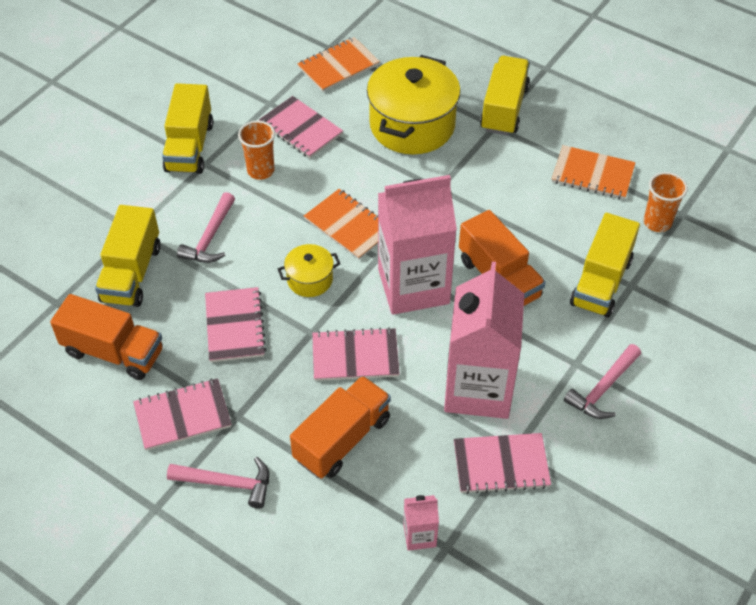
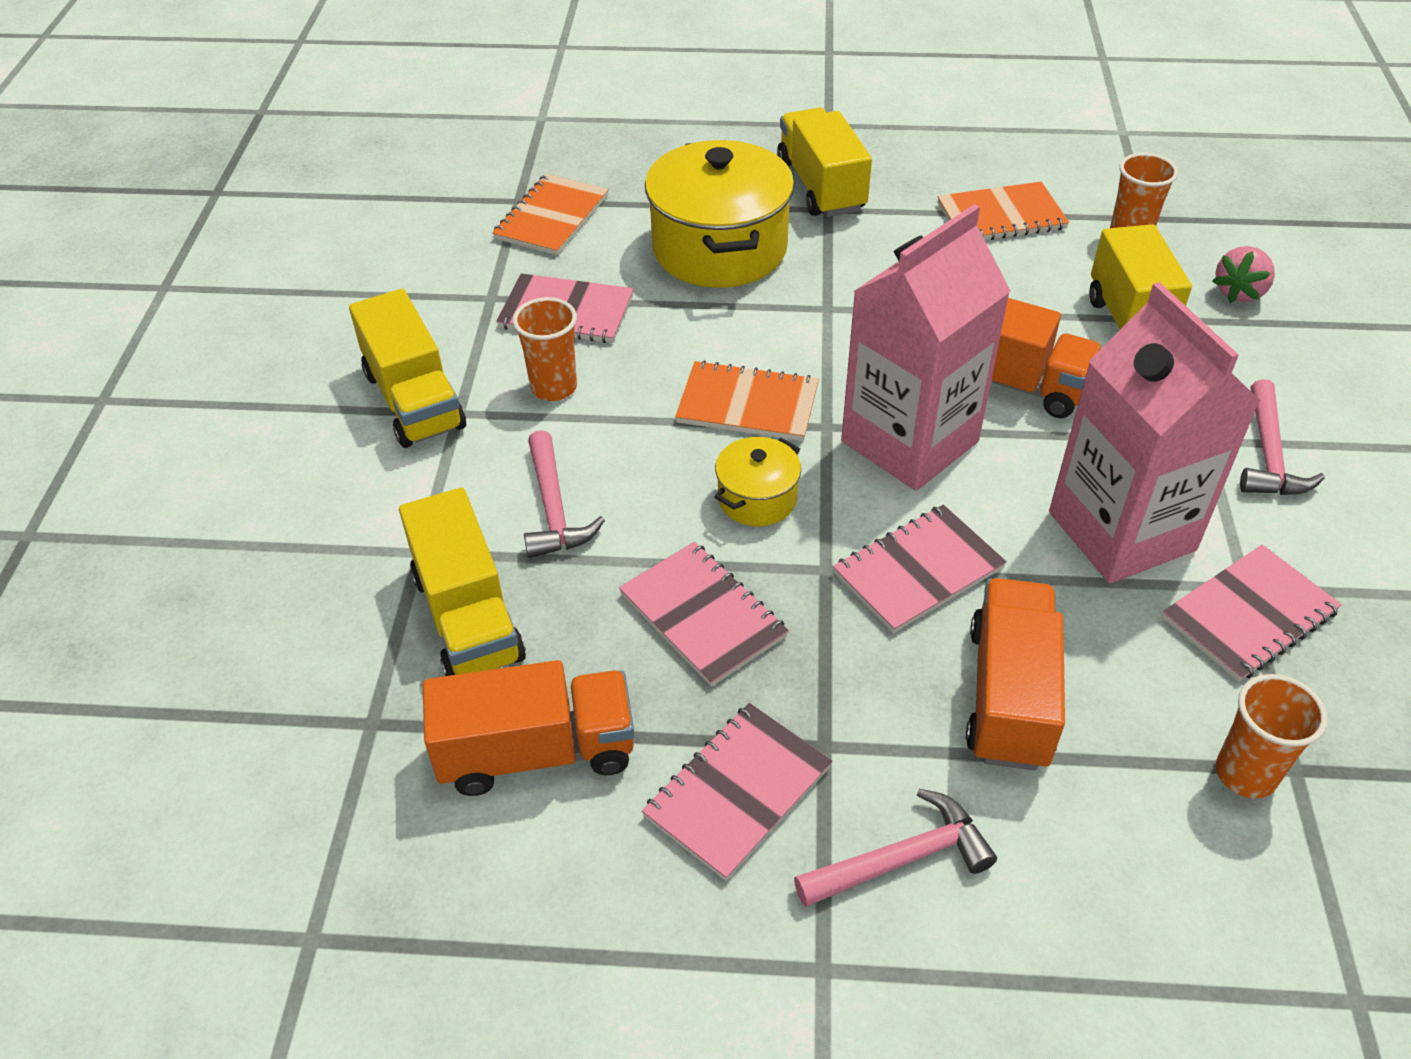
camera: 30 degrees left, 5 degrees down
(419, 535) = (1245, 774): pink carton -> orange cup
(689, 287) = (1239, 292): none -> pink strawberry

